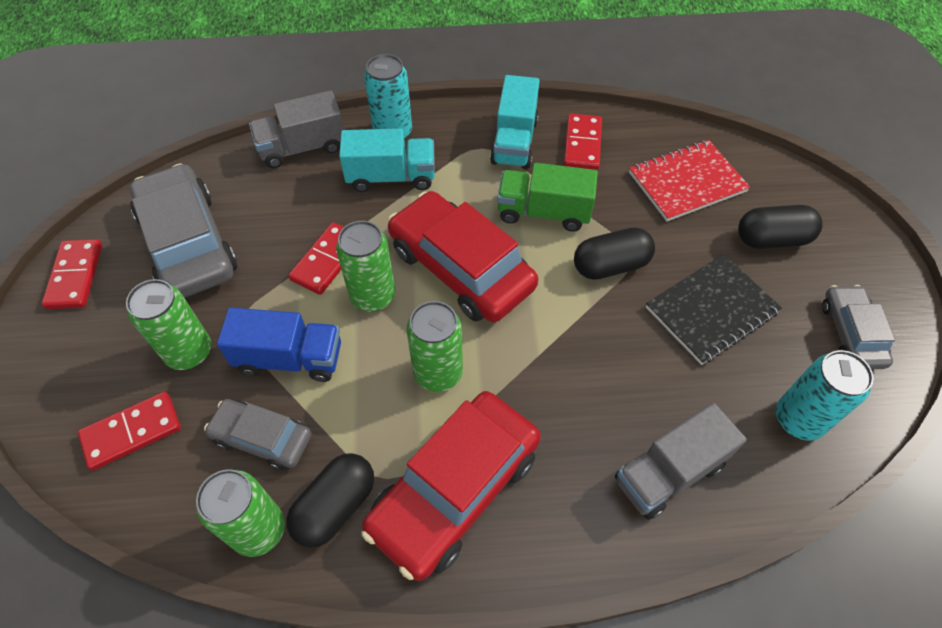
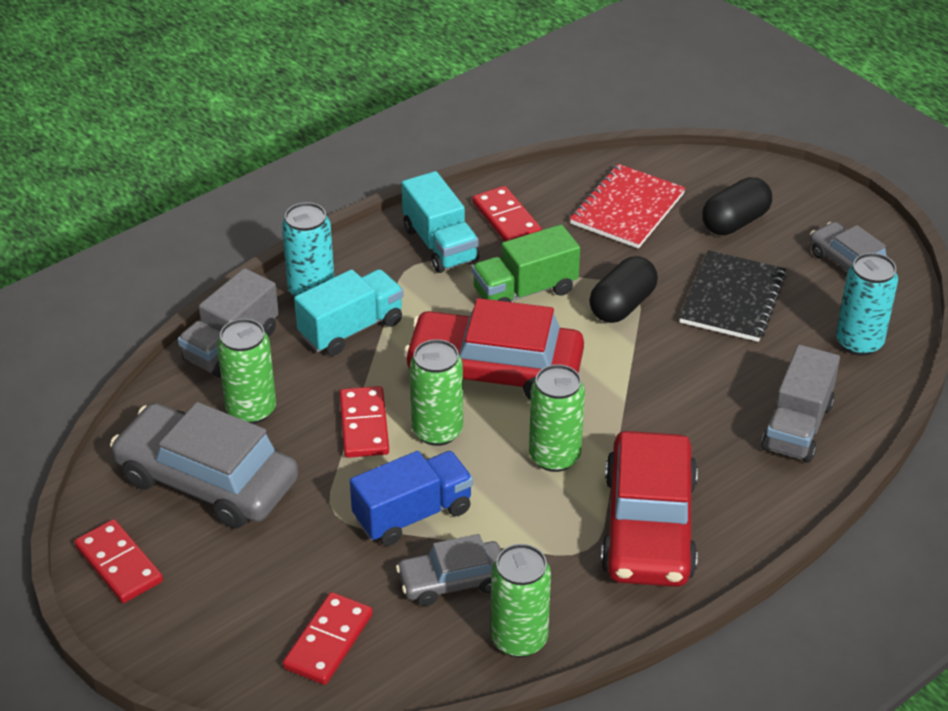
camera: 35 degrees left, 15 degrees down
(189, 352) = (312, 559): green can -> green can (251, 410)
(335, 506) = (565, 589): black capsule -> none

